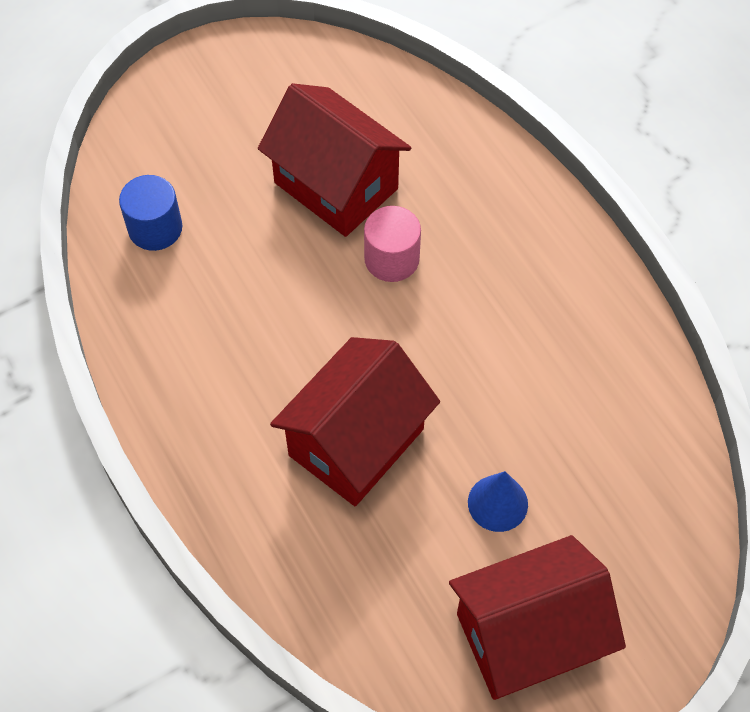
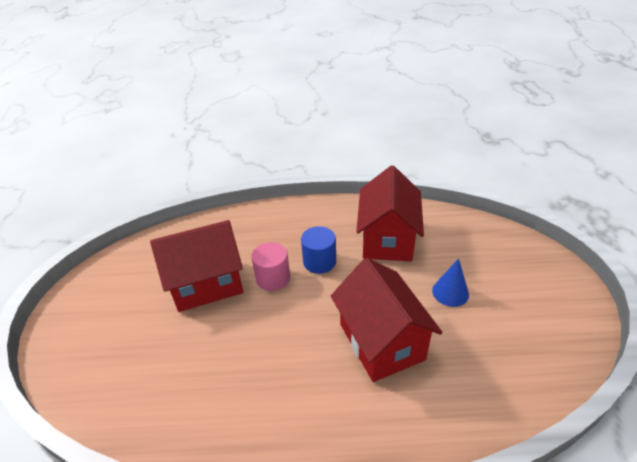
camera: 60 degrees left, 20 degrees down
(155, 228) = (151, 393): blue cylinder -> blue cylinder (319, 261)
(528, 636) = (537, 311): red house -> red house (387, 239)

